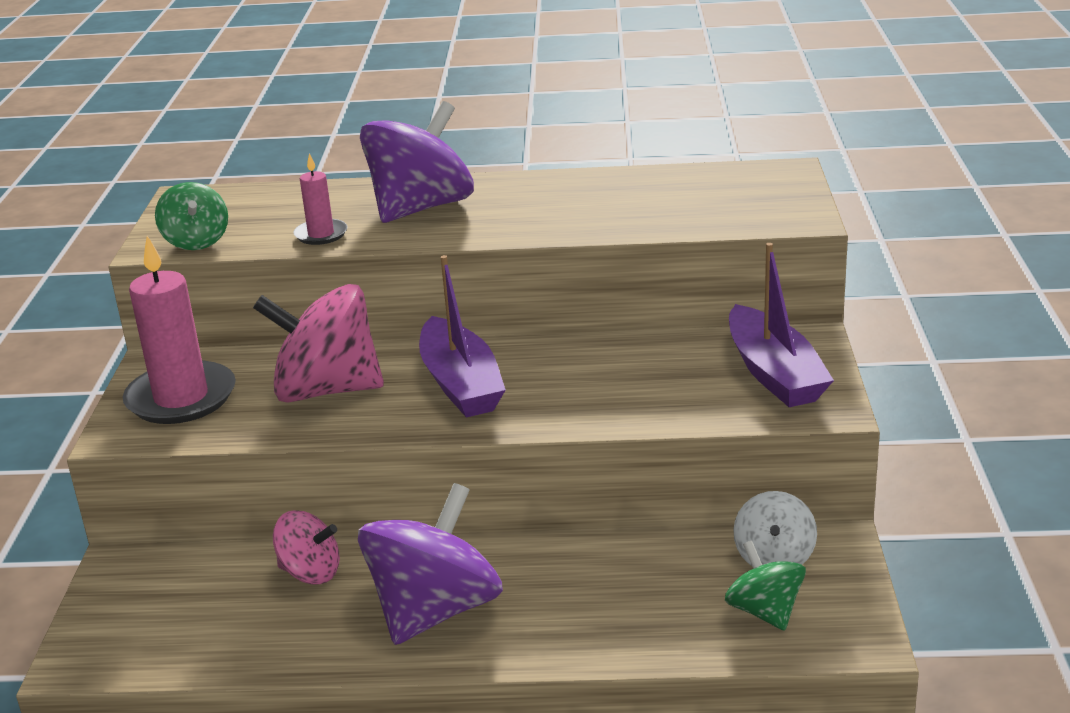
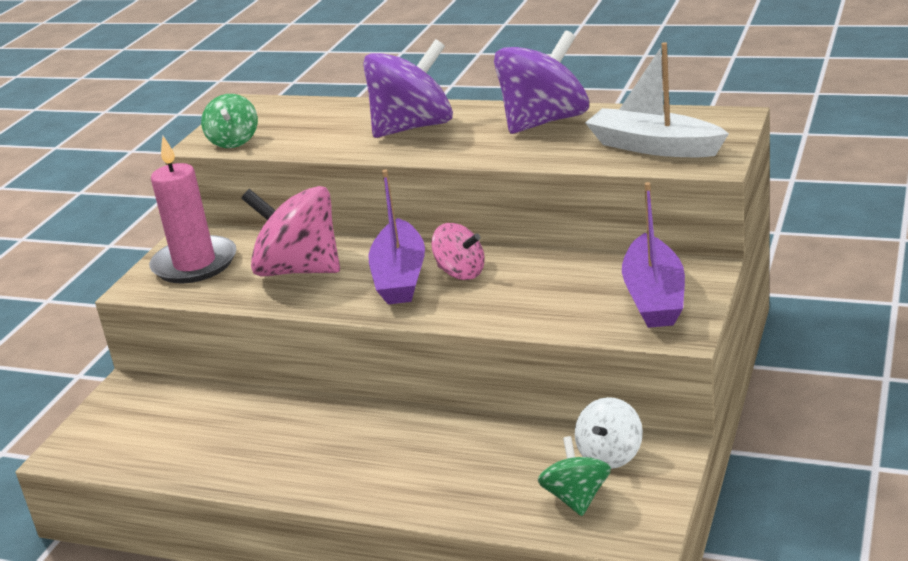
camera: 20 degrees right, 0 degrees up
(310, 572) = (252, 412): pink spinning top -> pink spinning top (460, 273)
(321, 234) = (325, 143): pink candle -> none
(435, 611) = (324, 456): purple spinning top -> purple spinning top (544, 122)
(723, 207) = (654, 147): none -> white boat

